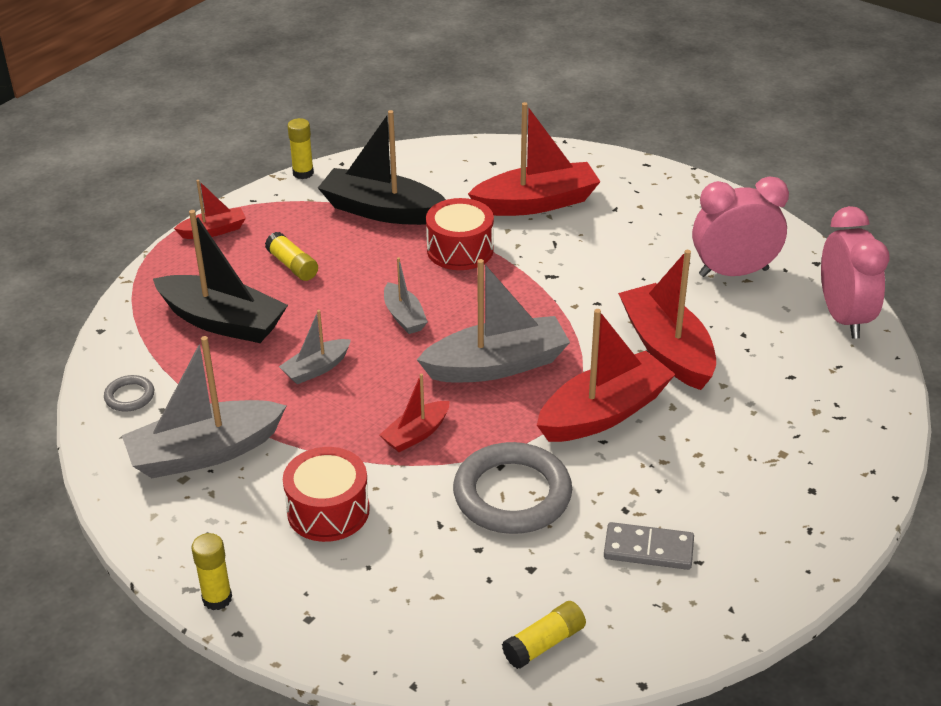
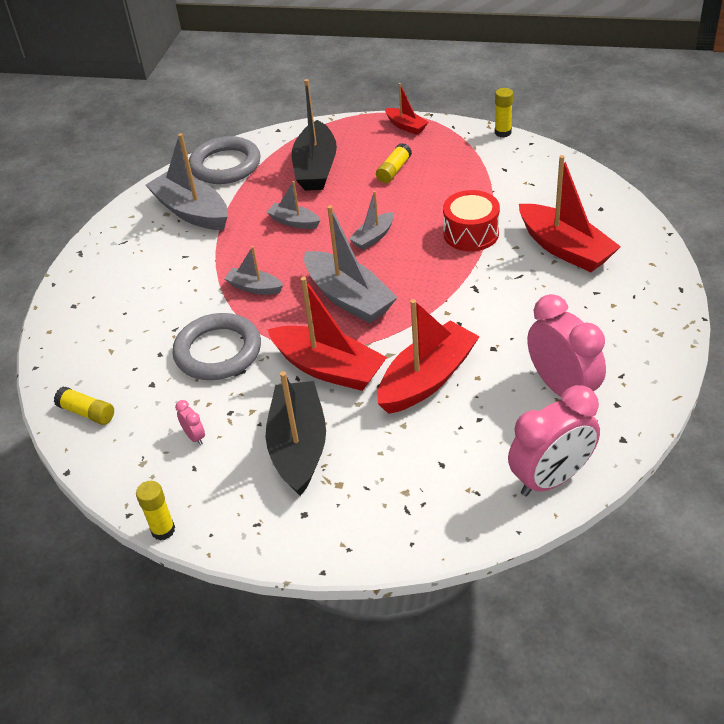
camera: 70 degrees right, 5 degrees up
(129, 396) = (225, 165): grey ring -> grey ring, size x2.20
(217, 598) = (76, 265): yellow glue stick -> yellow glue stick (163, 530)
(328, 510) = (165, 278): red drum -> none
(382, 211) = (488, 182): black boat -> black boat (299, 446)
(416, 434) = (254, 287): red boat -> grey boat
(648, 549) = (195, 437): grey domino -> pink clock

